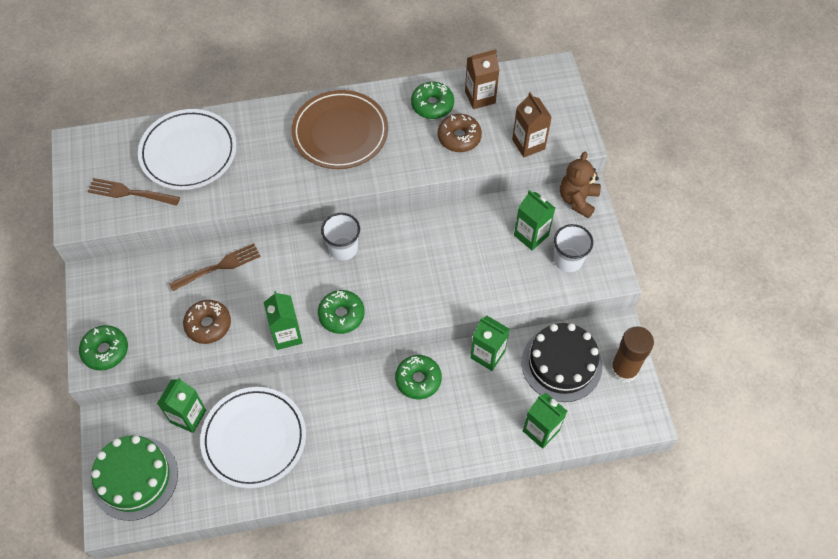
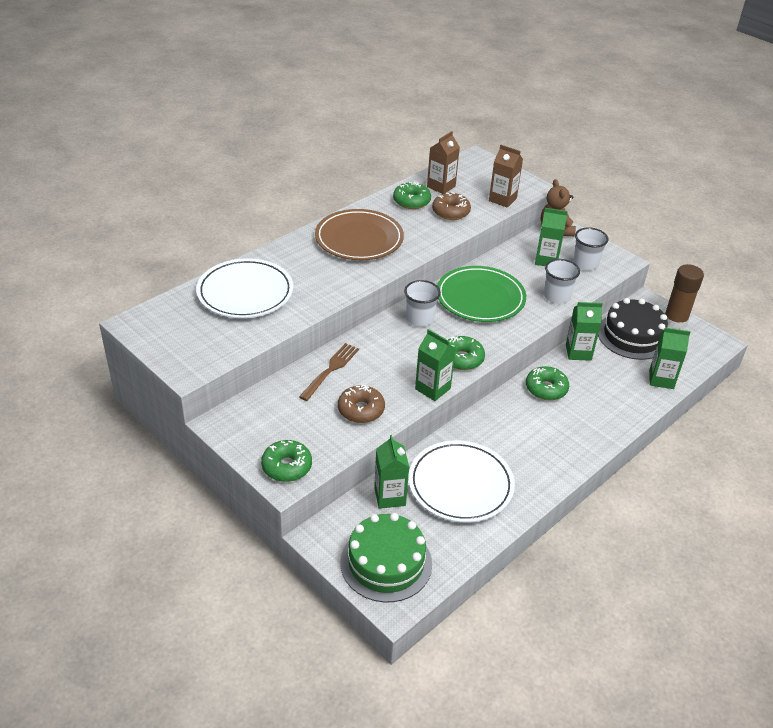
camera: 35 degrees left, 20 degrees down
(130, 193) = (219, 335): brown fork -> none
(421, 251) = (480, 298): none -> green plate
(499, 287) = (556, 296): none -> white cup

